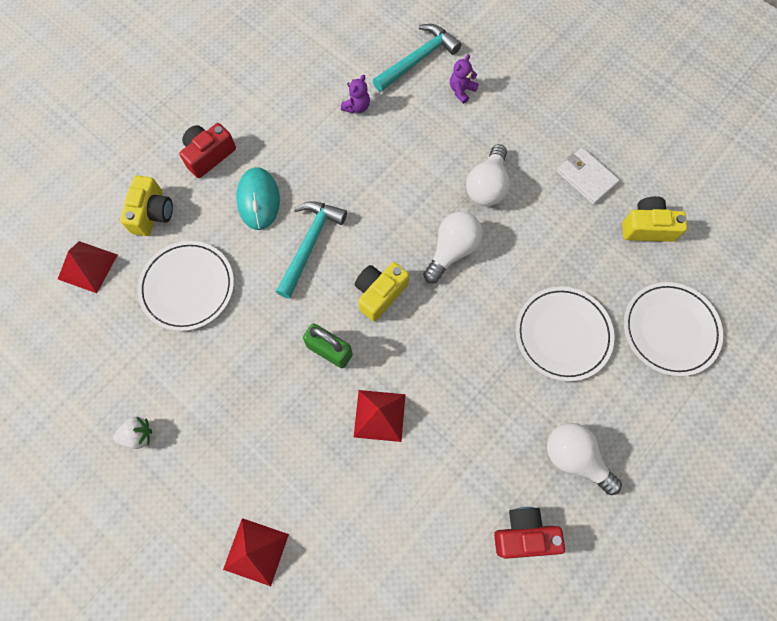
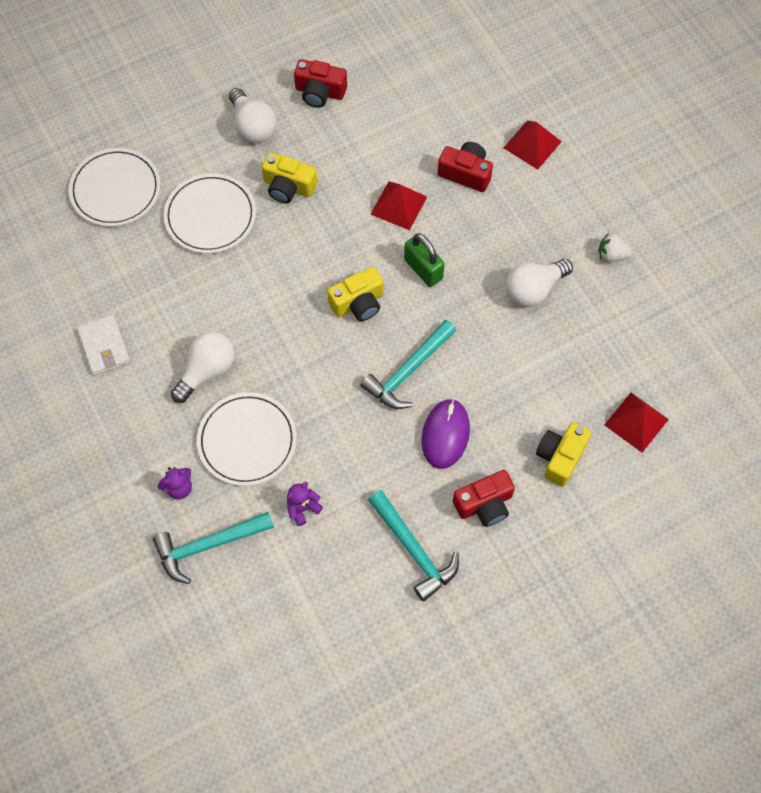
camera: 160 degrees left, 5 degrees down
(187, 287) = (540, 369): white plate -> white plate (247, 441)
(257, 105) = (413, 549): none -> turquoise hammer
(258, 200) = (445, 435): turquoise mouse -> purple mouse
(321, 483) = (466, 173): none -> red camera
(452, 250) = (272, 319): white light bulb -> white light bulb (533, 289)
(647, 227) = (77, 280): yellow camera -> yellow camera (288, 187)

